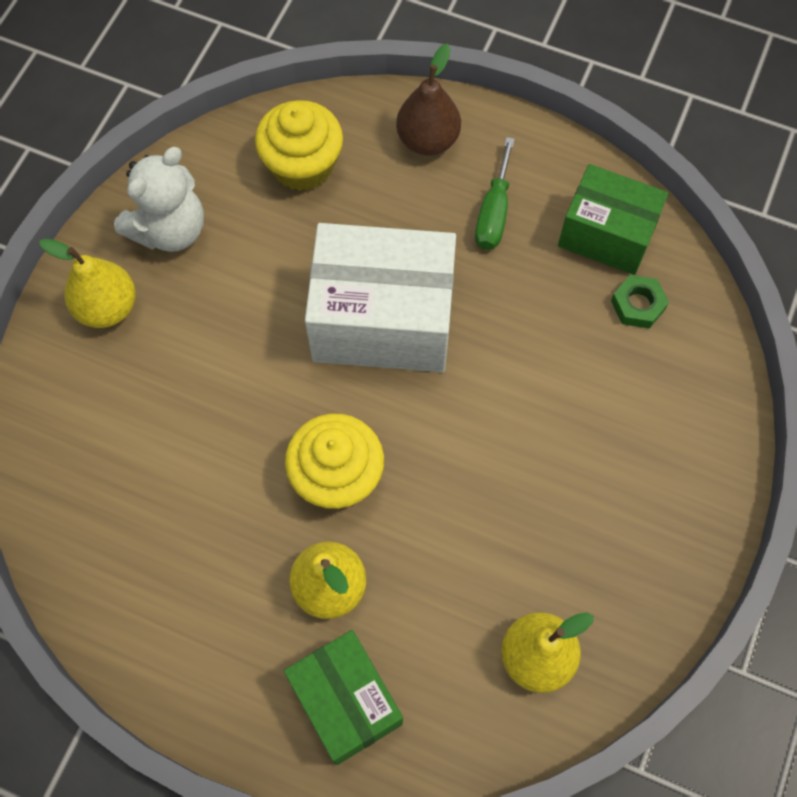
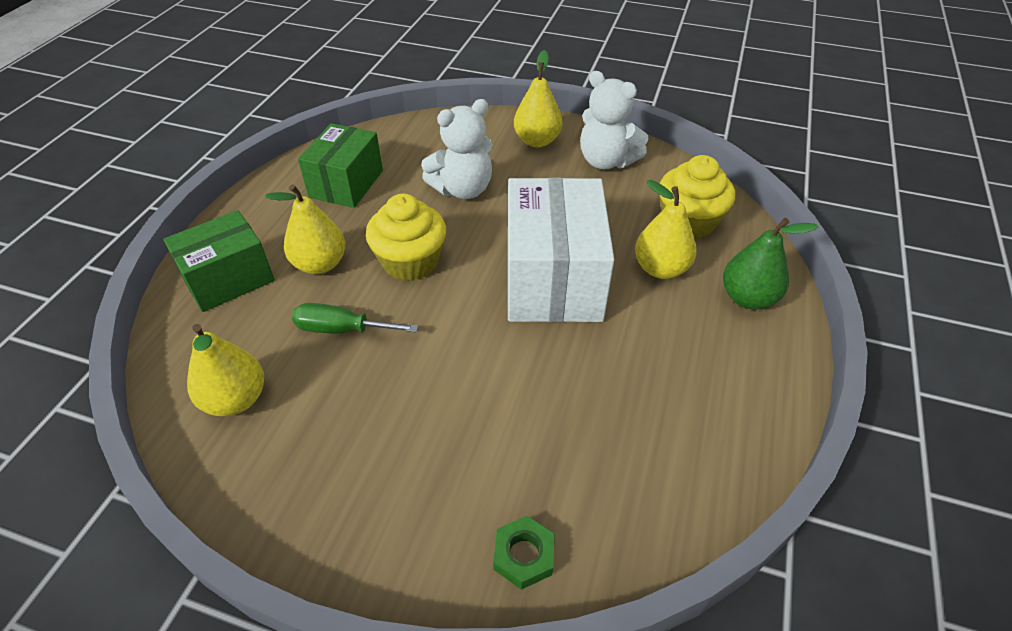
camera: 85 degrees right, 20 degrees down
(202, 410) = (462, 189): none -> white teddy bear
(377, 210) = (660, 269): none -> yellow pear
(428, 140) = (747, 298): brown pear -> green pear
(493, 213) = (685, 350): green screwdriver -> green screwdriver (342, 329)
(606, 235) = (690, 450): green box -> green box (346, 184)
(638, 305) = (609, 482): green nut -> green nut (523, 555)

